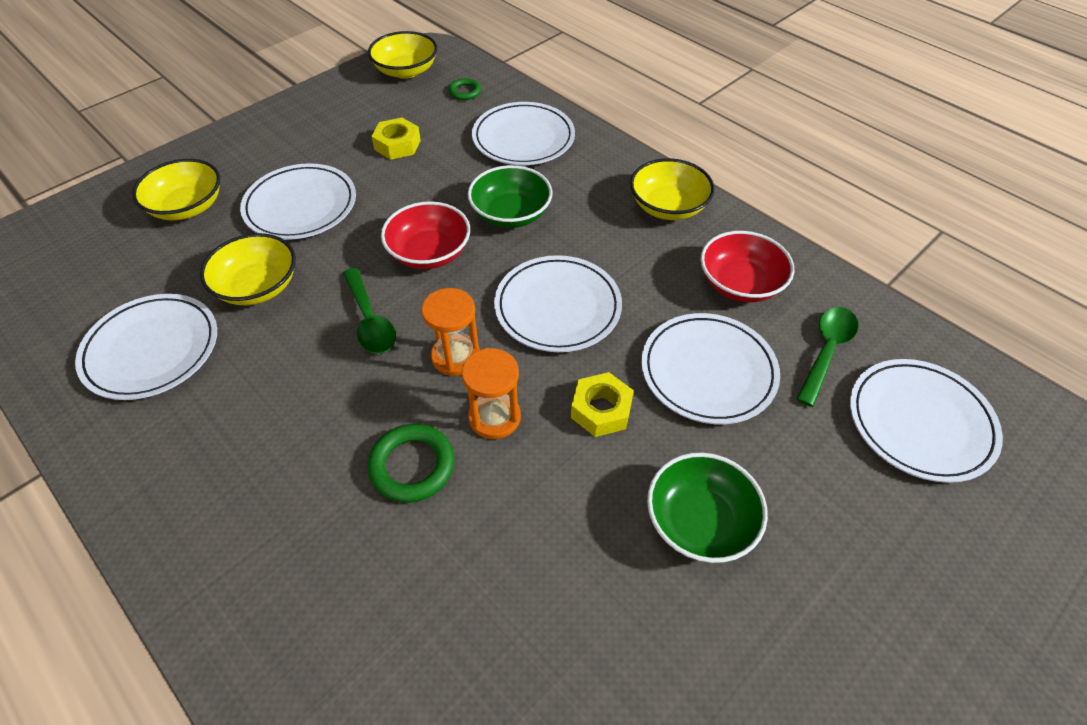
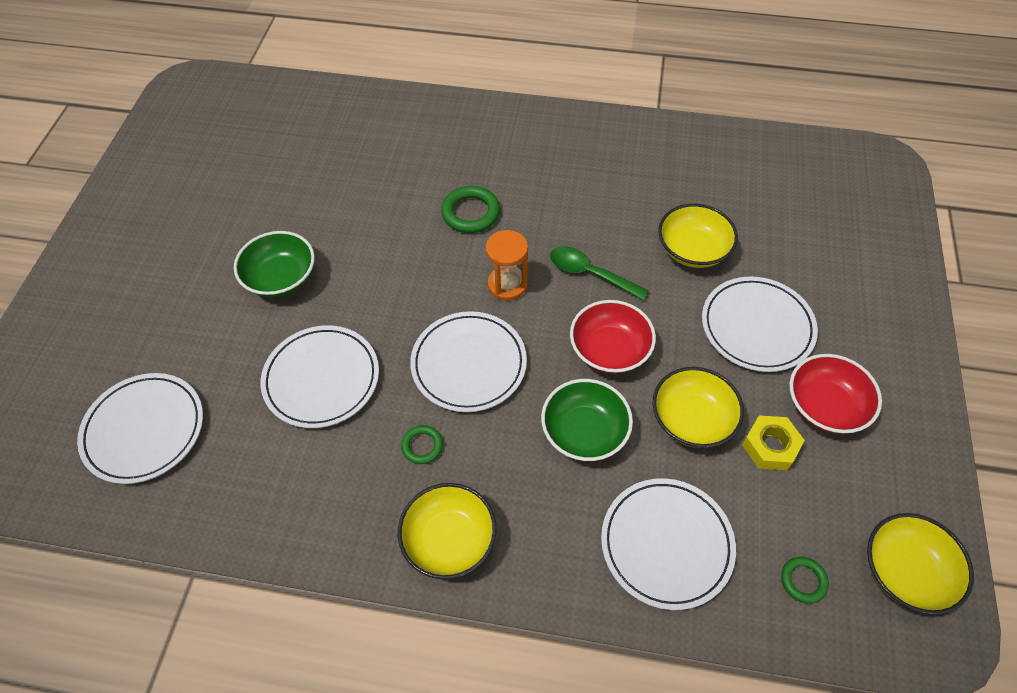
camera: 145 degrees right, 5 degrees up
(152, 350) = (695, 179): white plate -> none
(187, 207) = (833, 272): yellow bowl -> yellow bowl (692, 419)
(494, 417) = (447, 263): orange hourglass -> none
(601, 410) = (382, 307): yellow nut -> none
(647, 269) = (422, 446): none -> green ring
(740, 284) = (332, 481): red bowl -> red bowl (825, 406)
(826, 351) = (233, 453): green spoon -> none

